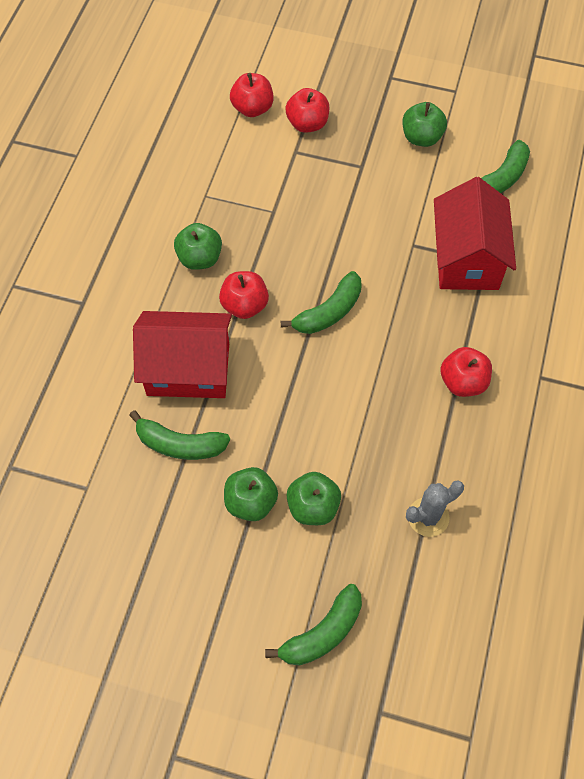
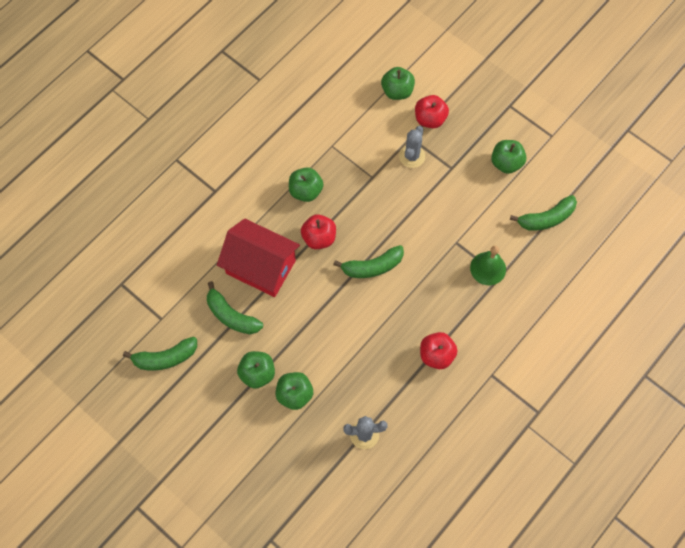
camera: 25 degrees right, 5 degrees up
(252, 108) = (397, 91): red apple -> green apple
(308, 171) = (412, 156): none -> grey cactus
(322, 633) = (260, 476): green banana -> green banana (165, 358)
(466, 258) = (488, 268): red house -> green bell

